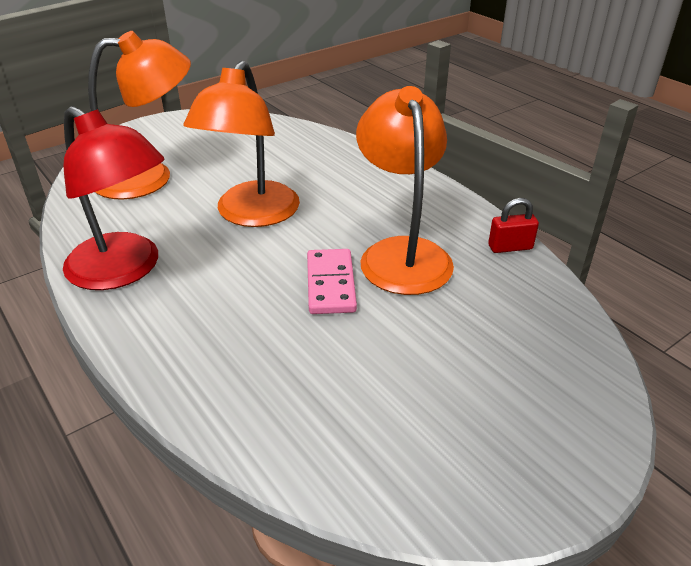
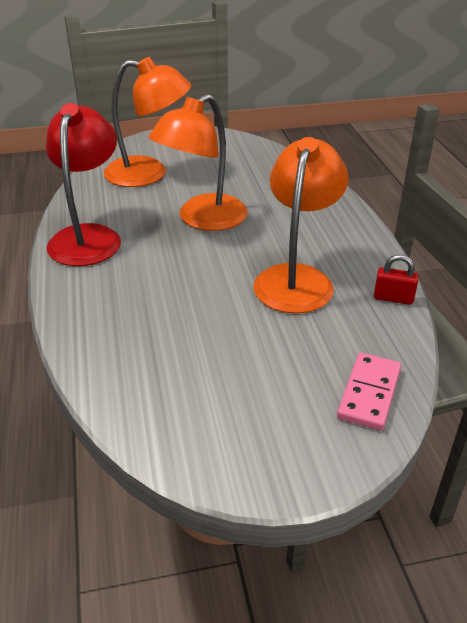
camera: 25 degrees right, 0 degrees up
(124, 270) = (88, 236): red lamp -> red lamp turned 150 degrees counterclockwise
(331, 284) = (224, 286): pink domino -> pink domino (369, 393)

